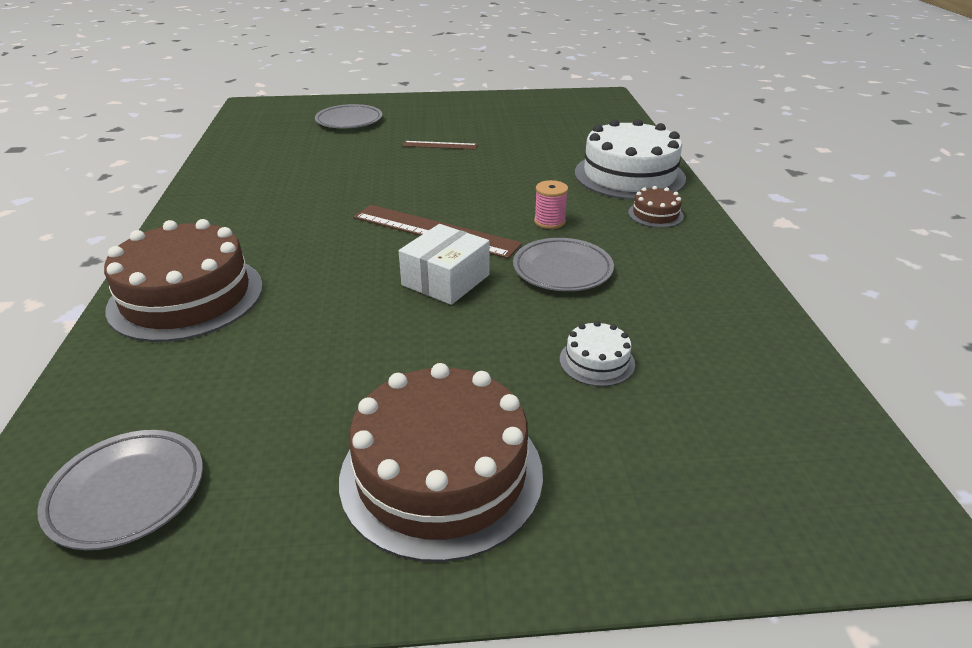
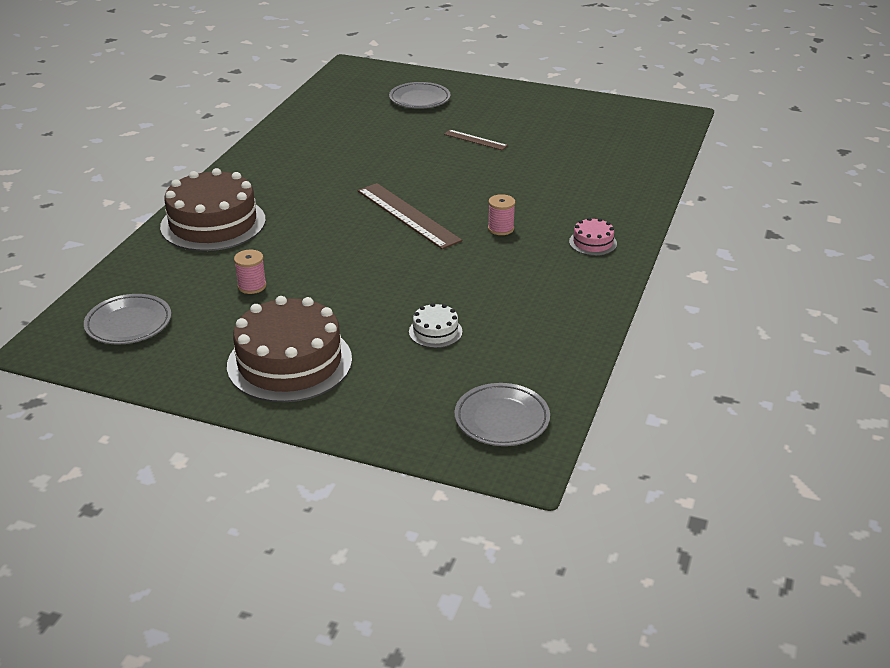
camera: 25 degrees right, 0 degrees up
(299, 369) = (252, 286): none -> pink spool
(445, 280) = (384, 254): white box -> none
(562, 270) = (473, 267): grey plate -> grey plate (502, 419)
(629, 175) = (610, 204): white cake -> none
(655, 214) = (593, 242): brown cake -> pink cake

